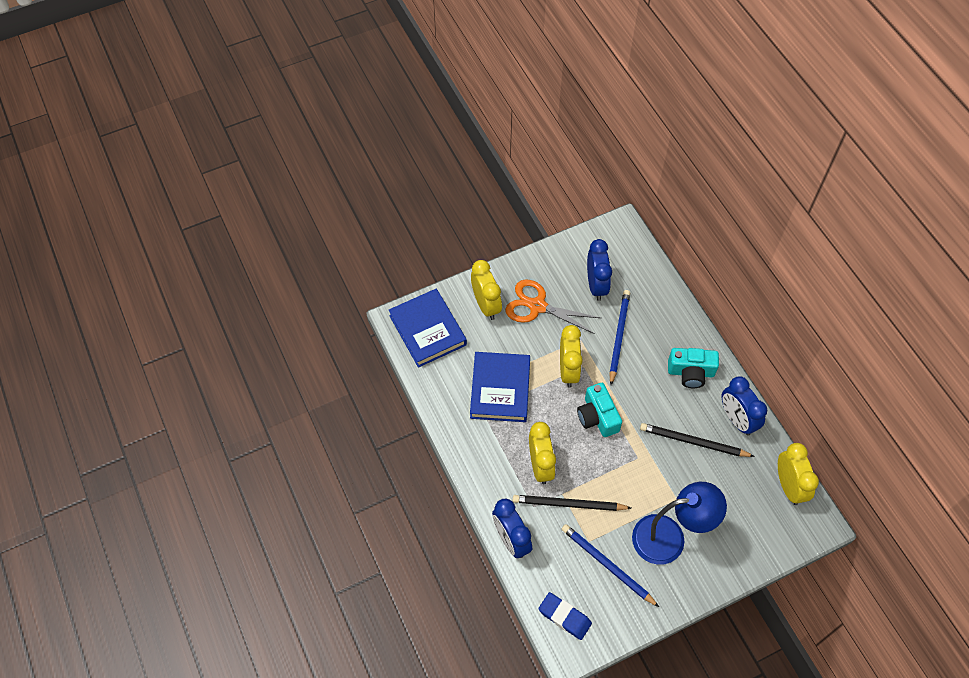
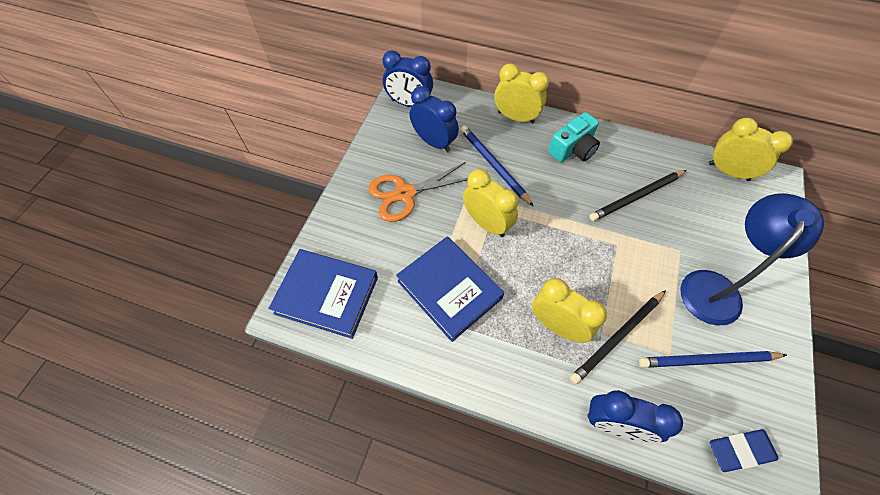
camera: 45 degrees left, 0 degrees up
(486, 305) = (360, 228): yellow clock -> yellow clock (516, 117)
(597, 417) = (551, 240): turquoise camera -> none
(737, 419) = (641, 155): blue clock -> blue clock (409, 103)

